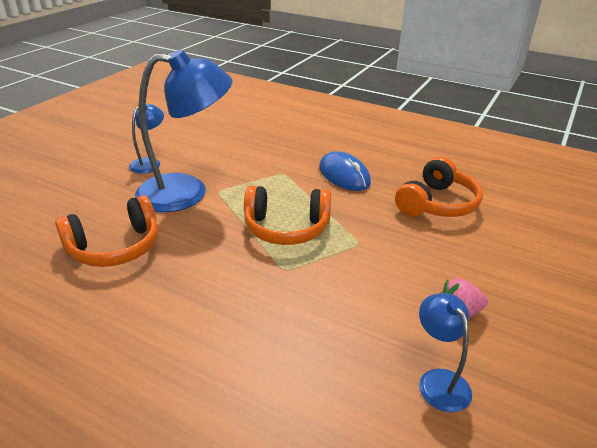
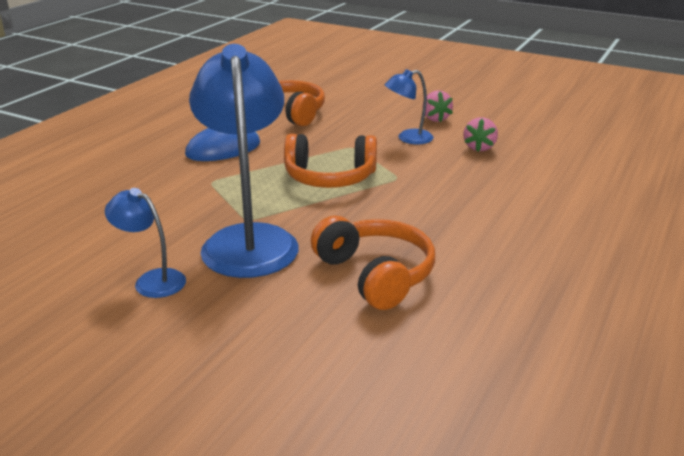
camera: 90 degrees left, 5 degrees down
(286, 228) = (330, 178): orange headphones -> orange headphones turned 90 degrees clockwise
(369, 345) = (479, 147): none -> pink strawberry
(439, 381) = (502, 129): blue lamp -> blue lamp (408, 138)

